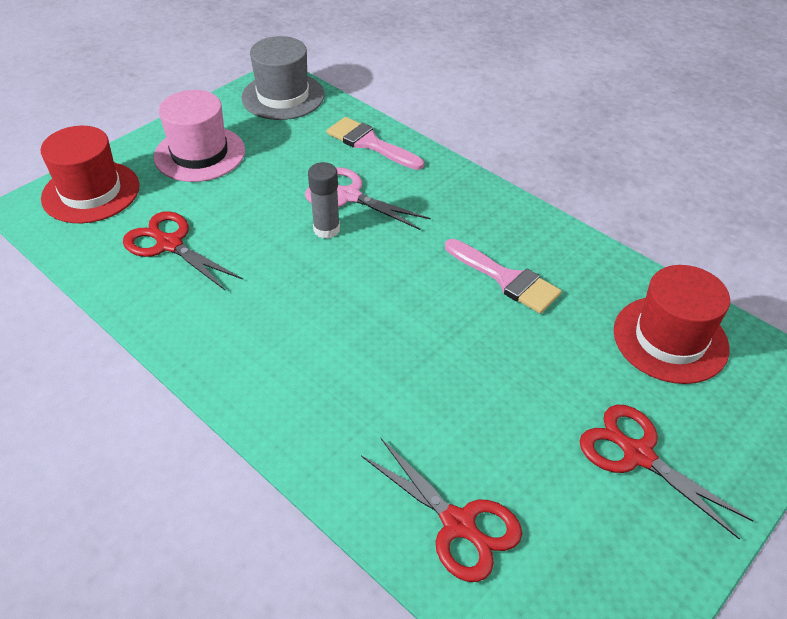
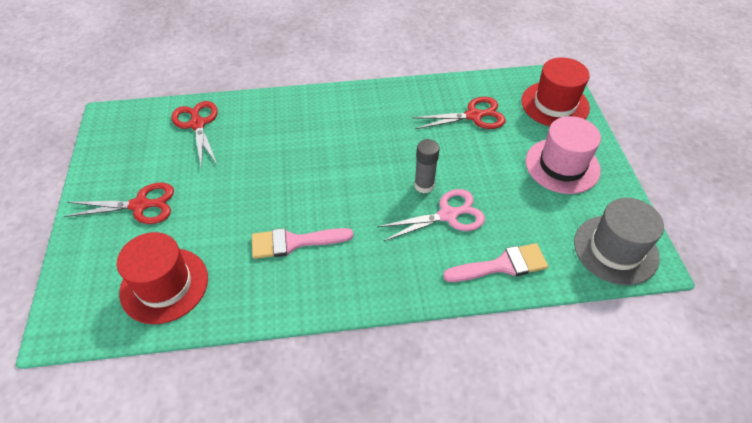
camera: 130 degrees right, 5 degrees up
(459, 525) = (197, 124): red scissors -> red scissors turned 75 degrees clockwise

